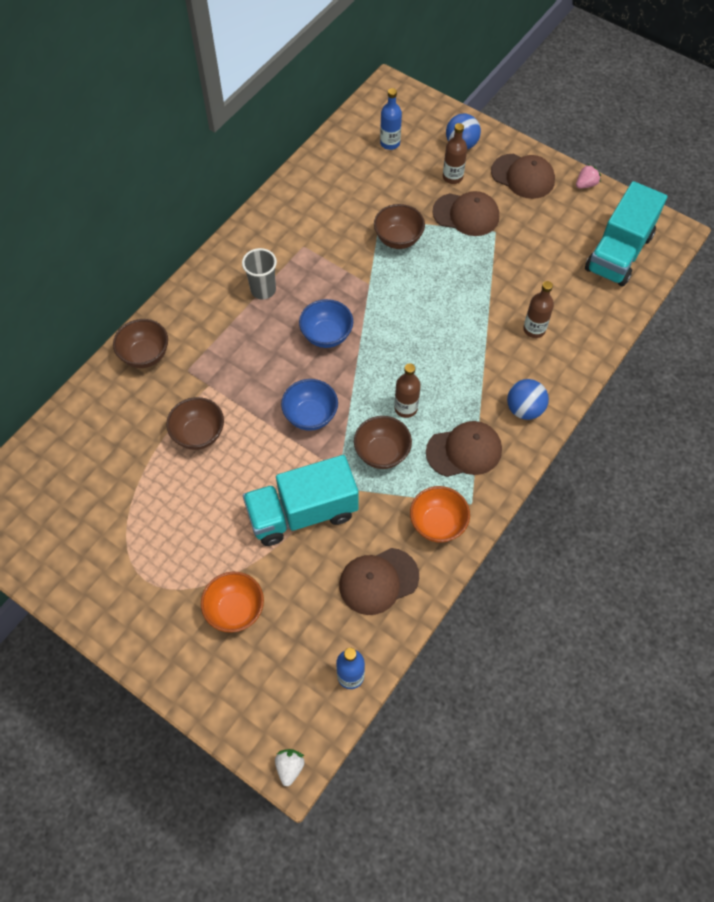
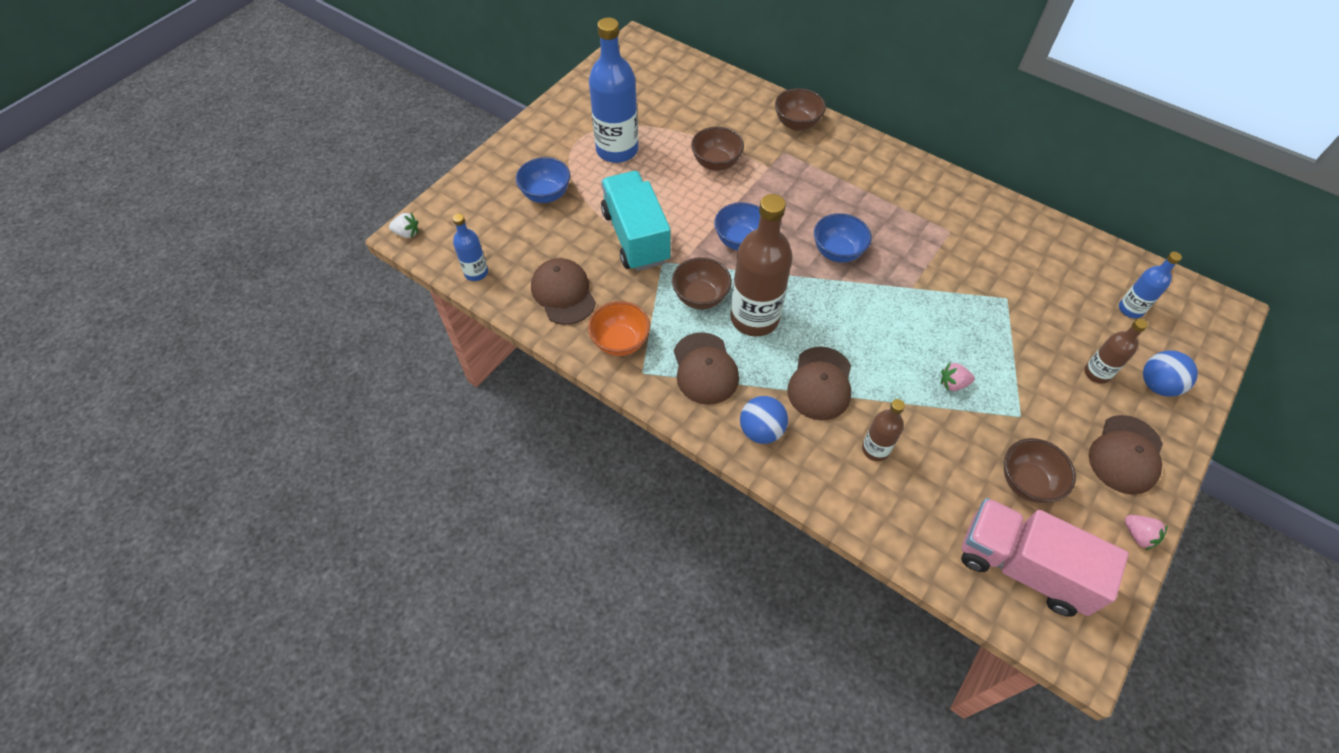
camera: 90 degrees right, 5 degrees down
(169, 535) = (617, 150): none -> blue bottle
(235, 610) = (546, 194): orange bowl -> blue bowl
(263, 290) = (886, 201): grey cup -> none
(398, 239) = (981, 315): brown bowl -> brown bowl (1027, 482)
(406, 408) = (754, 318): brown bottle -> brown bottle, size x1.96
(466, 214) = (1039, 385): brown cap -> brown cap (820, 383)
(468, 269) = (953, 383): none -> pink strawberry
(618, 253) = (1023, 566): turquoise truck -> pink truck

